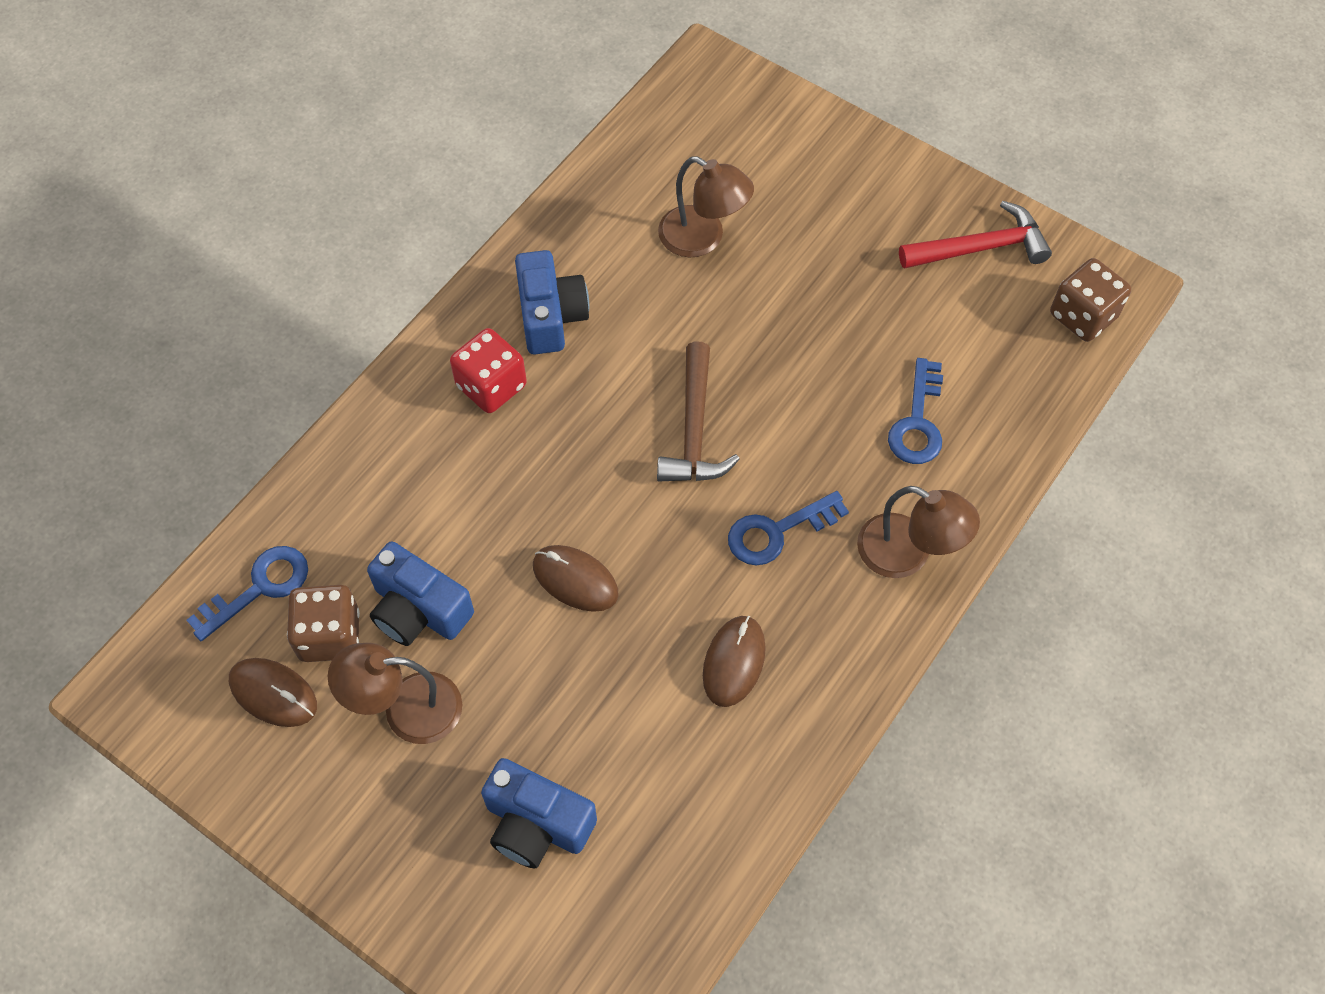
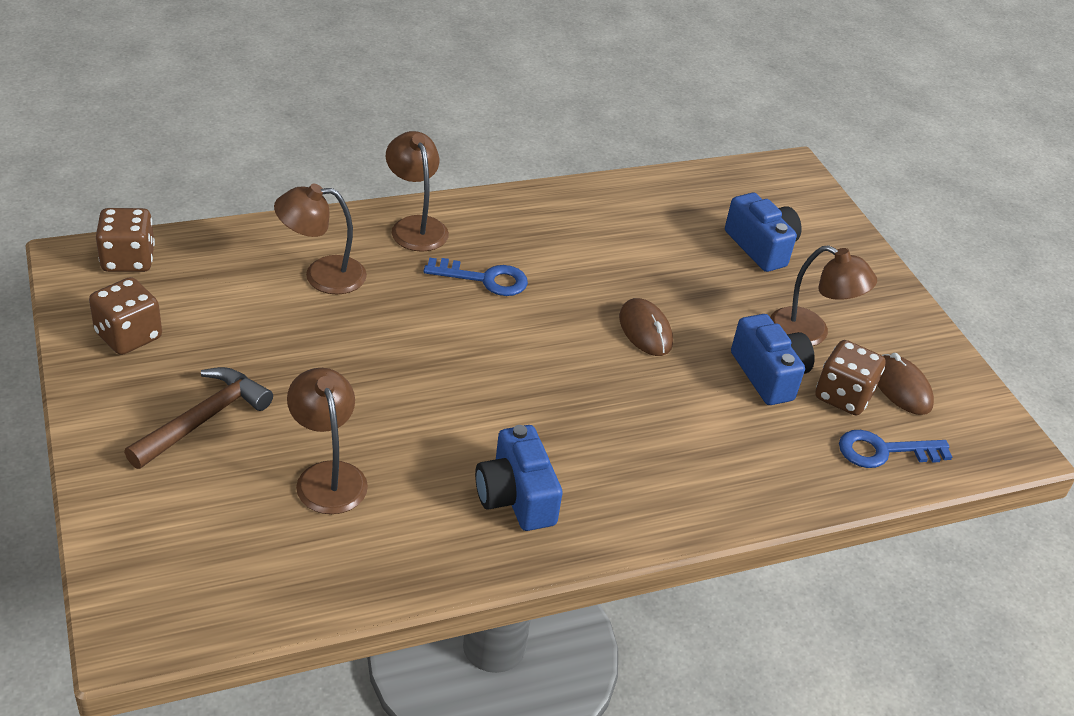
camera: 150 degrees left, 20 degrees down
(491, 386) = (610, 476): red dice -> none
(550, 316) = (516, 497): blue camera -> blue camera turned 45 degrees counterclockwise
(694, 430) = (480, 358): brown hammer -> brown hammer (204, 419)
(734, 662) = (579, 243): brown mouse -> none
(917, 422) = (322, 275): blue key -> brown lamp
(981, 248) = (128, 336): red hammer -> brown dice

